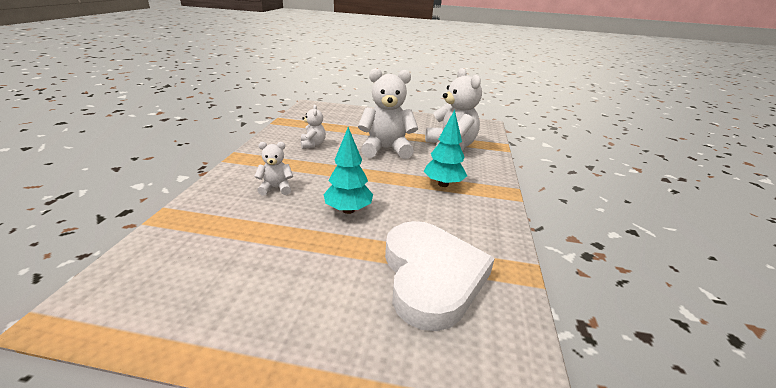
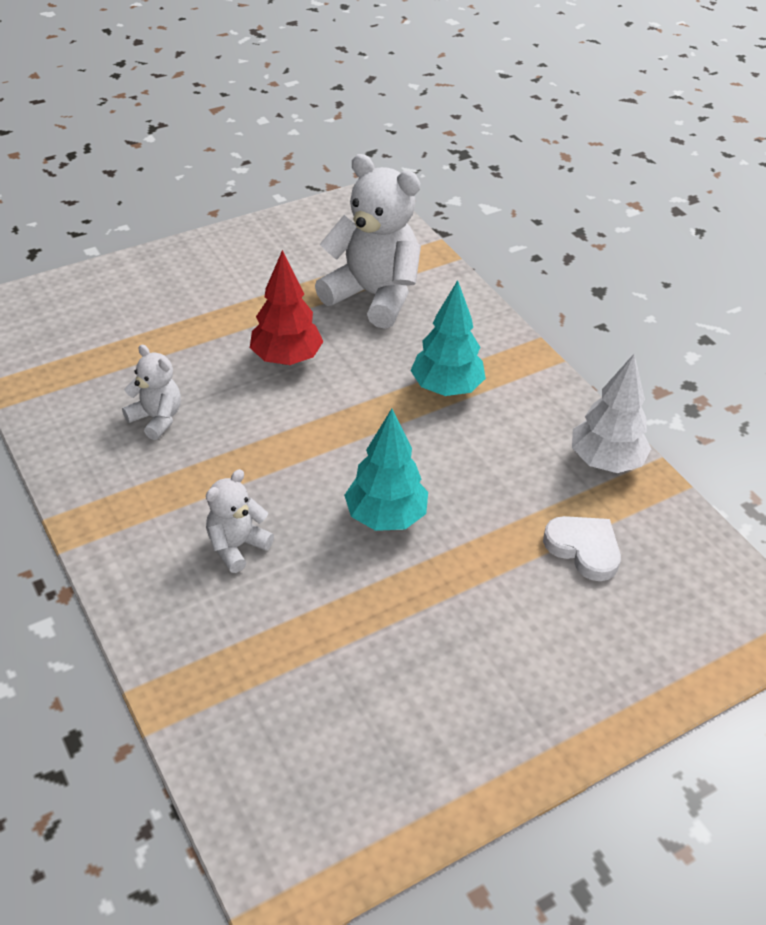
camera: 40 degrees left, 15 degrees up
(386, 149) = (286, 359): white teddy bear -> red tree
(431, 277) = (584, 549): white heart -> white heart, size x0.47
(496, 248) = (605, 461): none -> white tree

